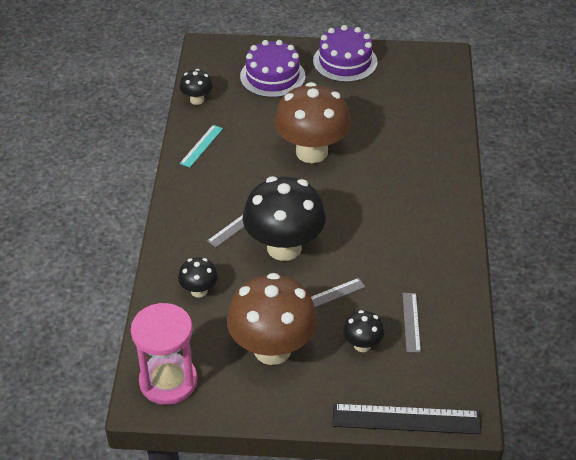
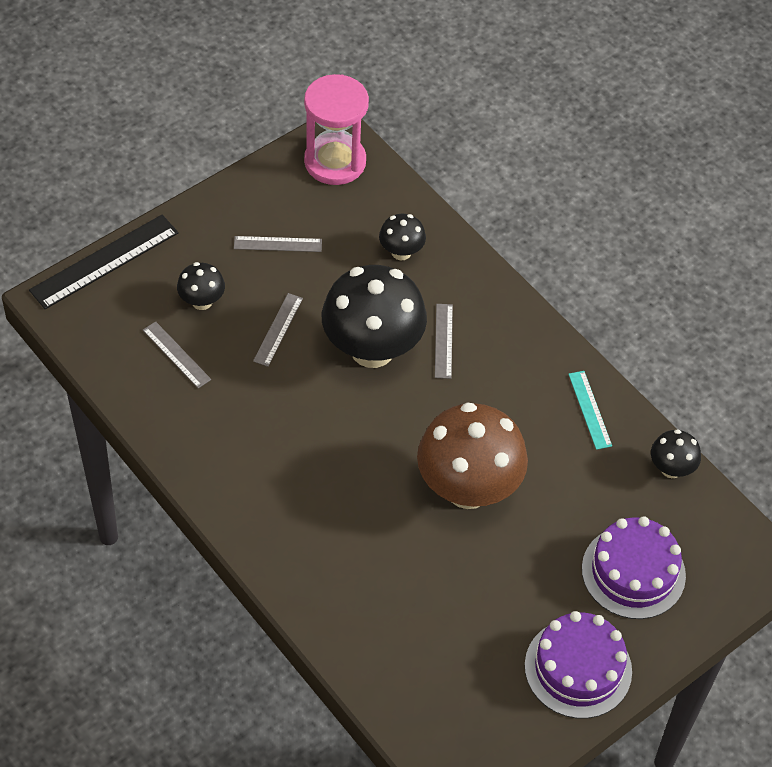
camera: 135 degrees right, 10 degrees up
(272, 349) = (277, 244): brown mushroom -> grey ruler

